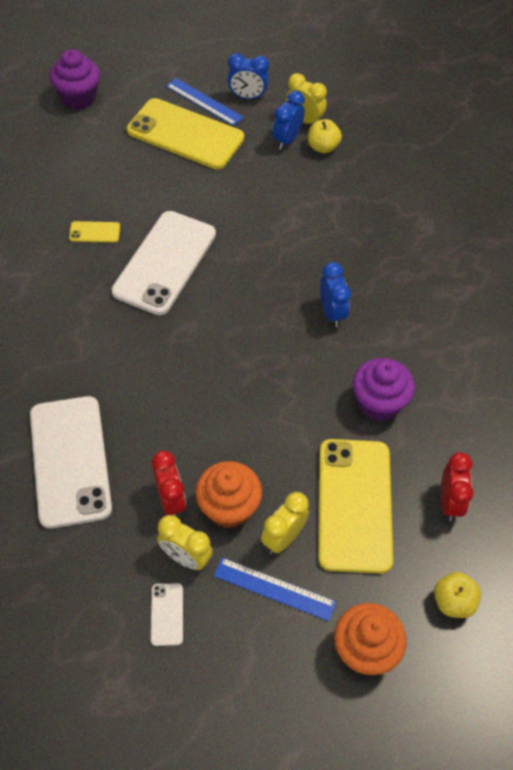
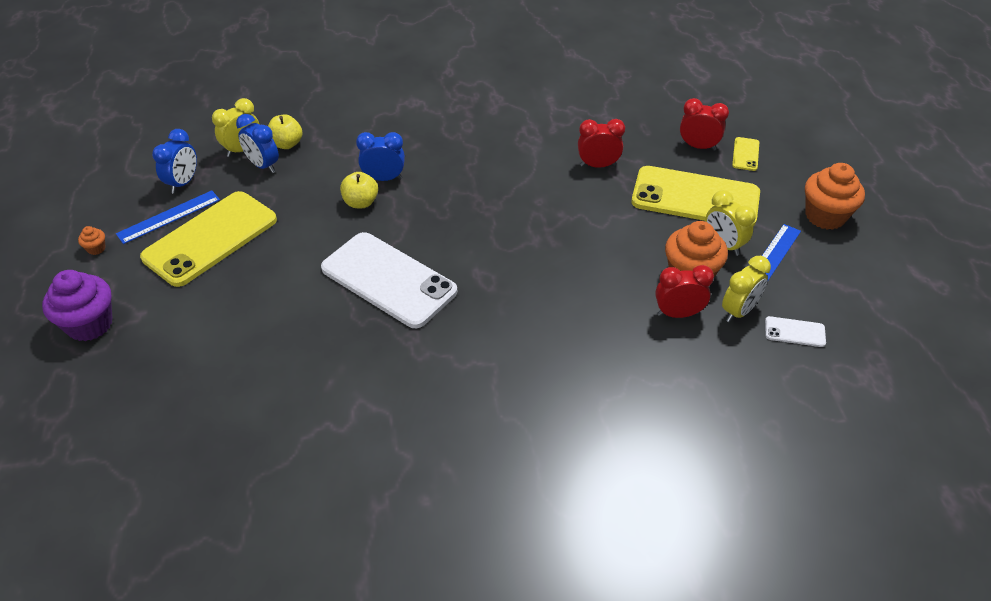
camera: 75 degrees left, 10 degrees down
(70, 461) = (623, 386): white phone -> none
(94, 232) = (320, 333): yellow phone -> yellow phone (745, 154)
(157, 73) = (96, 248): none -> orange cupcake
(332, 313) = (493, 175): blue clock -> blue clock (384, 179)
(379, 403) = (598, 165): purple cupcake -> red clock
(453, 602) = (784, 163): yellow apple -> yellow apple (361, 202)

